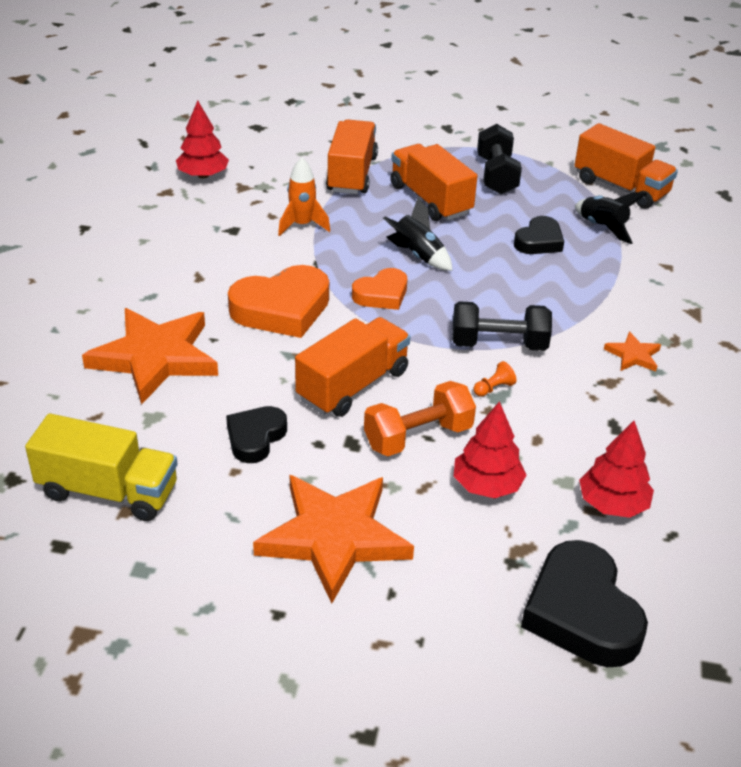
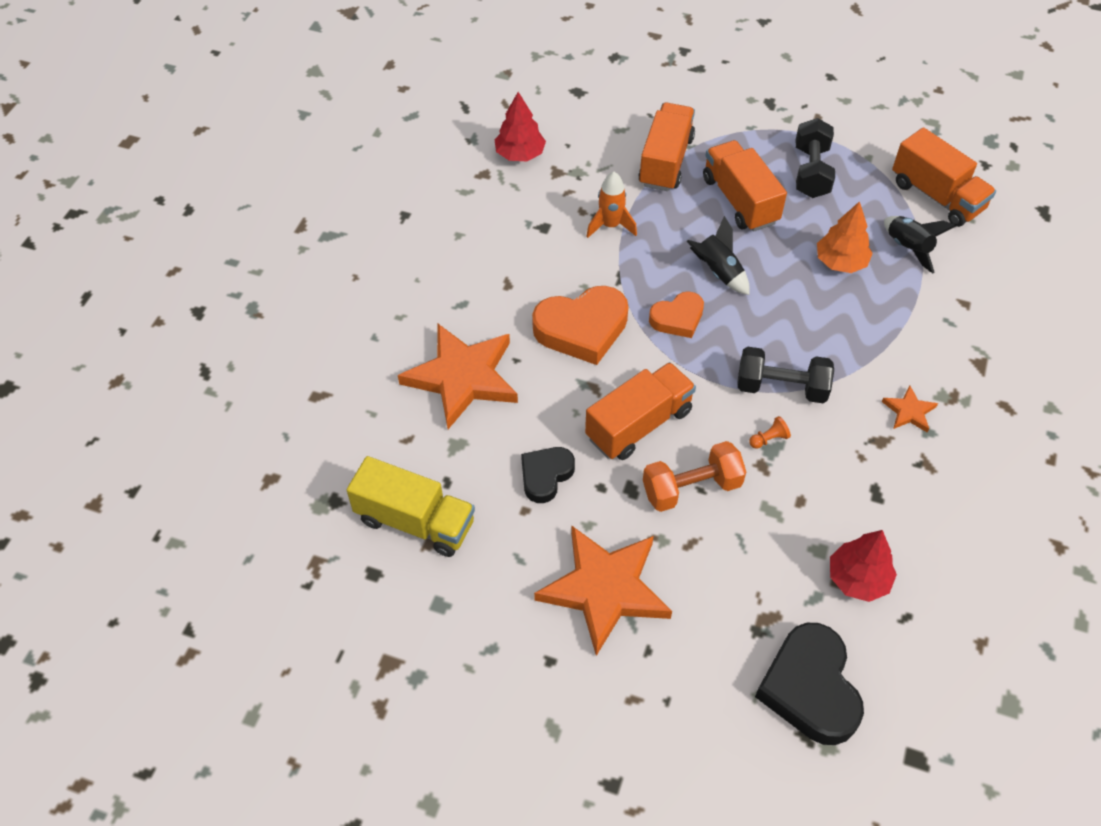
camera: 10 degrees right, 15 degrees up
(487, 485) = (746, 547): red tree -> none
(539, 241) = (840, 262): black heart -> orange tree

